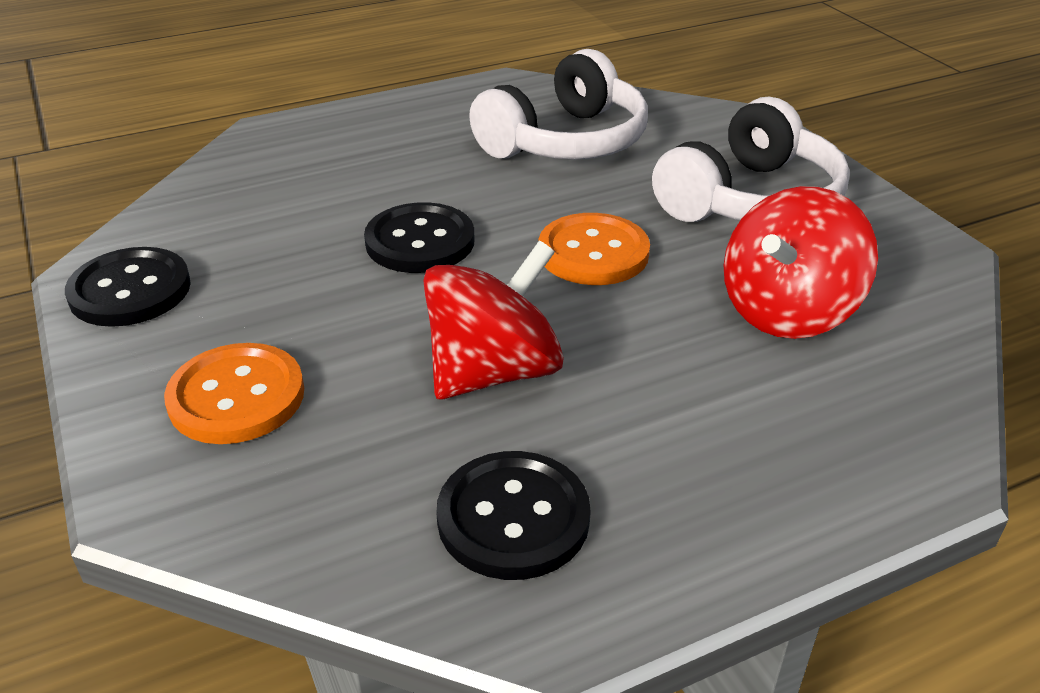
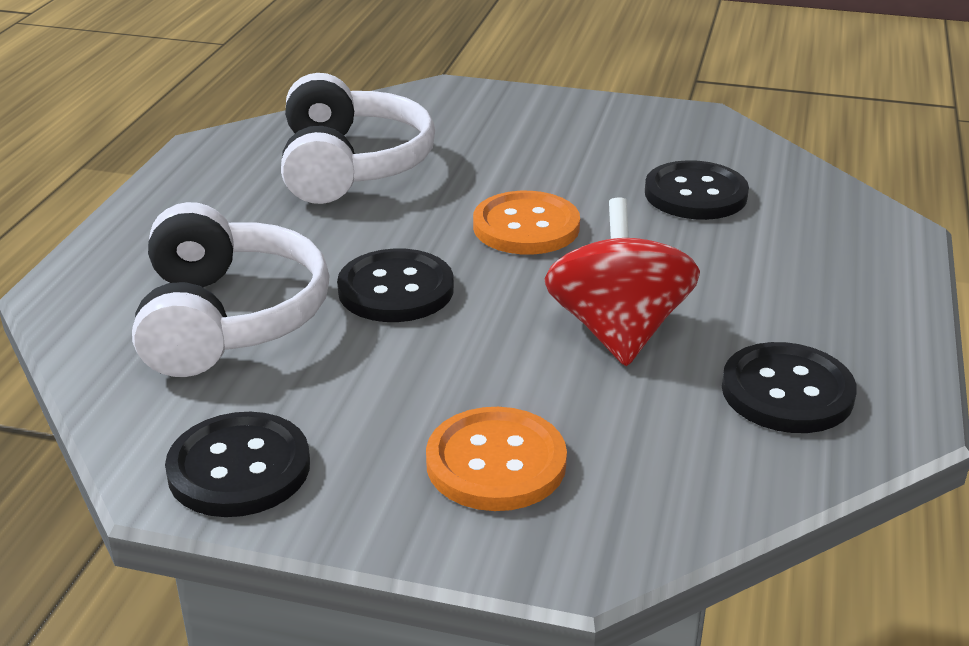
camera: 50 degrees left, 5 degrees down
(750, 199) = (550, 141): white headphones -> white headphones (227, 319)
(787, 311) = (695, 194): red spinning top -> black button

